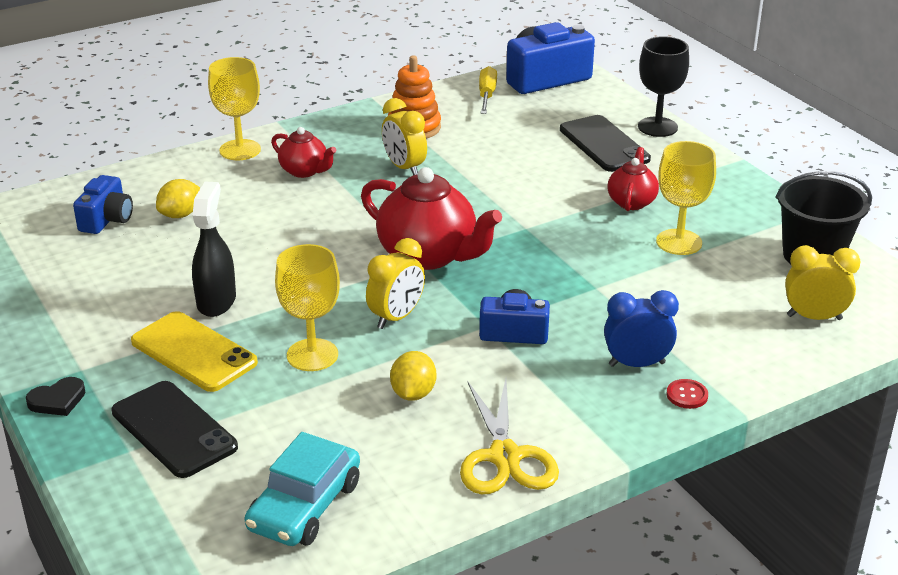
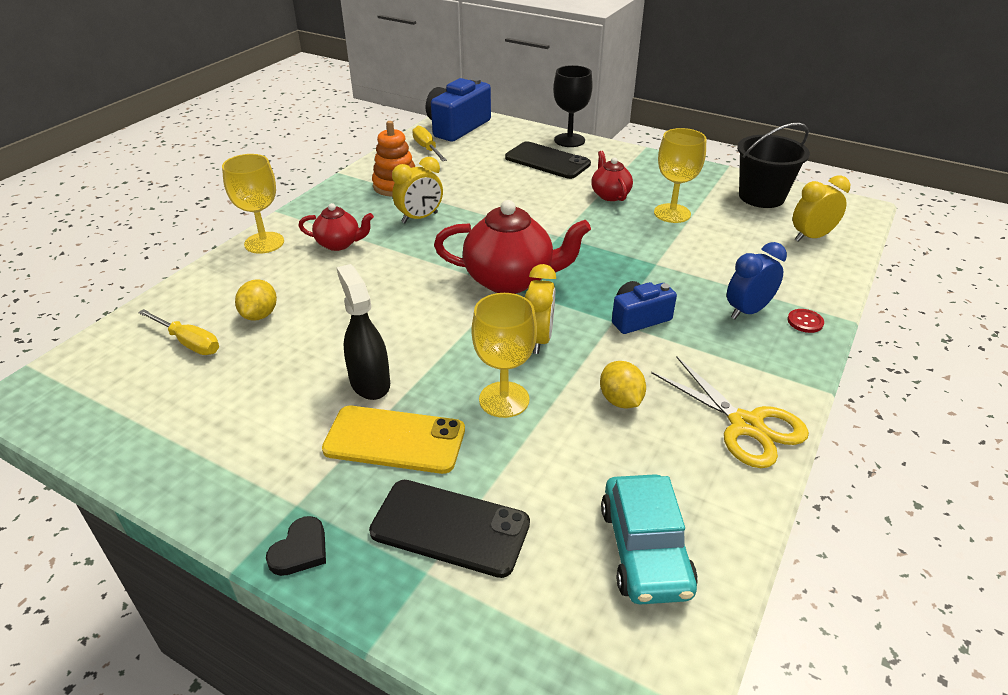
camera: 30 degrees left, 5 degrees up
(107, 219) = (189, 342): blue camera -> yellow screwdriver
(404, 168) = (420, 218): yellow clock -> yellow clock turned 60 degrees counterclockwise

